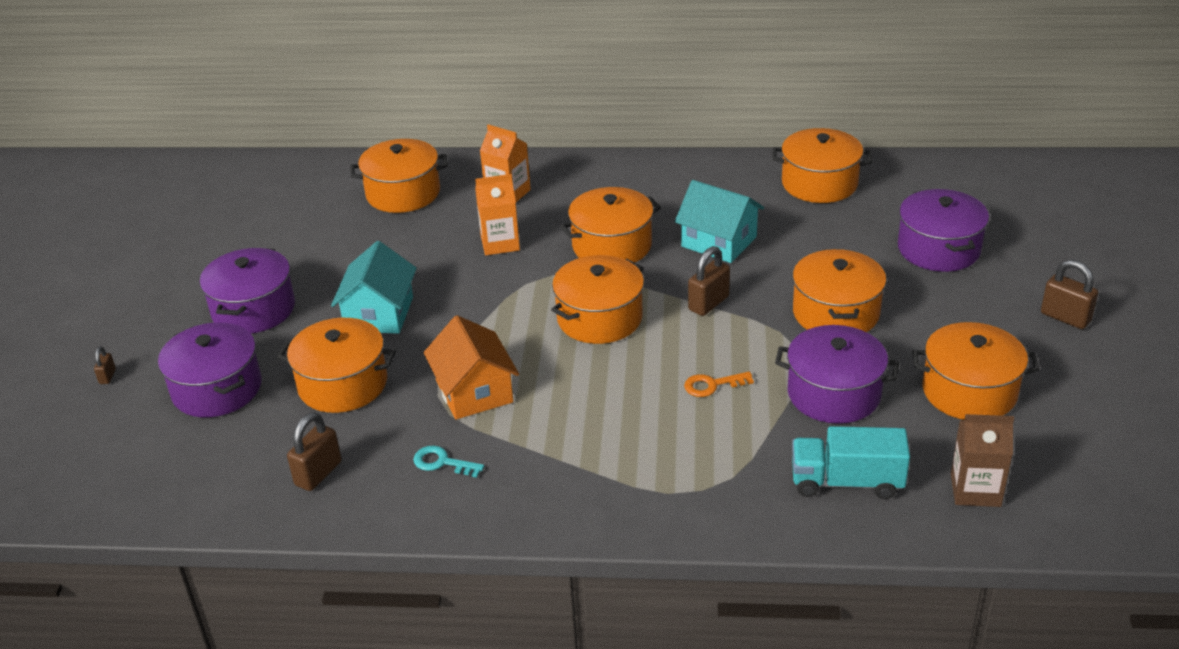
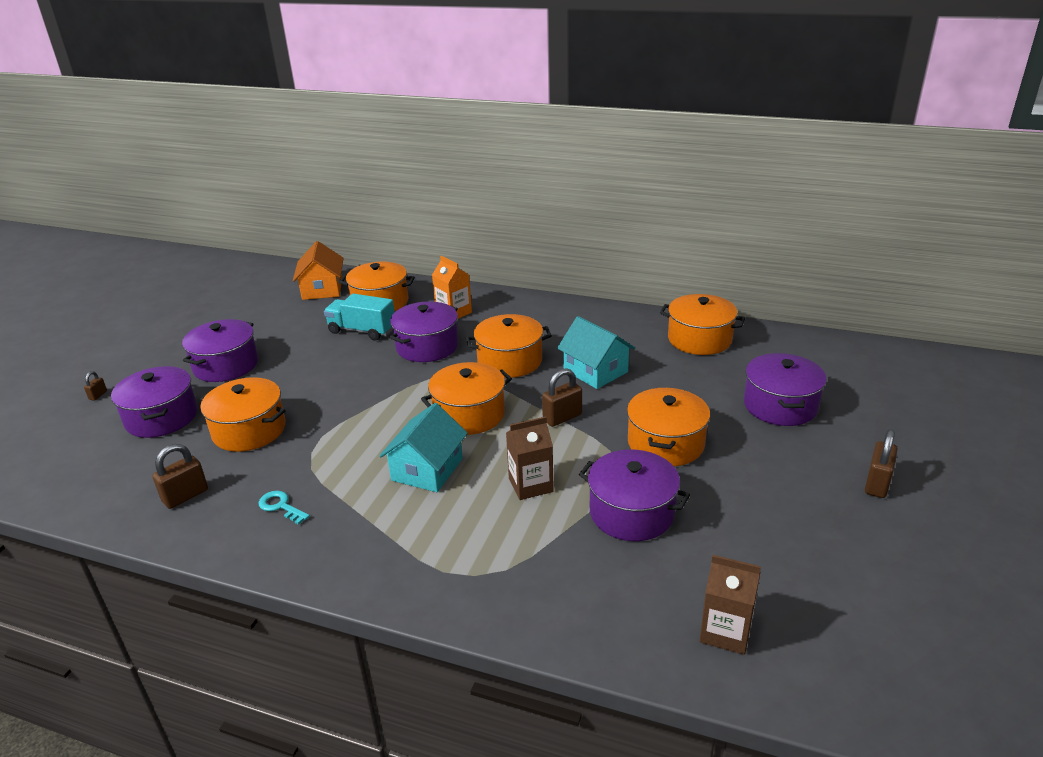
camera: 15 degrees right, 5 degrees down
(379, 314) = (309, 383): turquoise house -> turquoise house (427, 469)
(474, 391) = (340, 454): orange house -> orange house (322, 289)
(500, 243) = (427, 346): orange carton -> purple pot
(712, 385) = (530, 485): orange key -> brown carton
(846, 482) = (605, 596): turquoise truck -> turquoise truck (362, 330)
(969, 391) = (758, 534): orange pot -> none
(1065, 317) = (877, 484): brown padlock -> brown padlock turned 60 degrees clockwise

